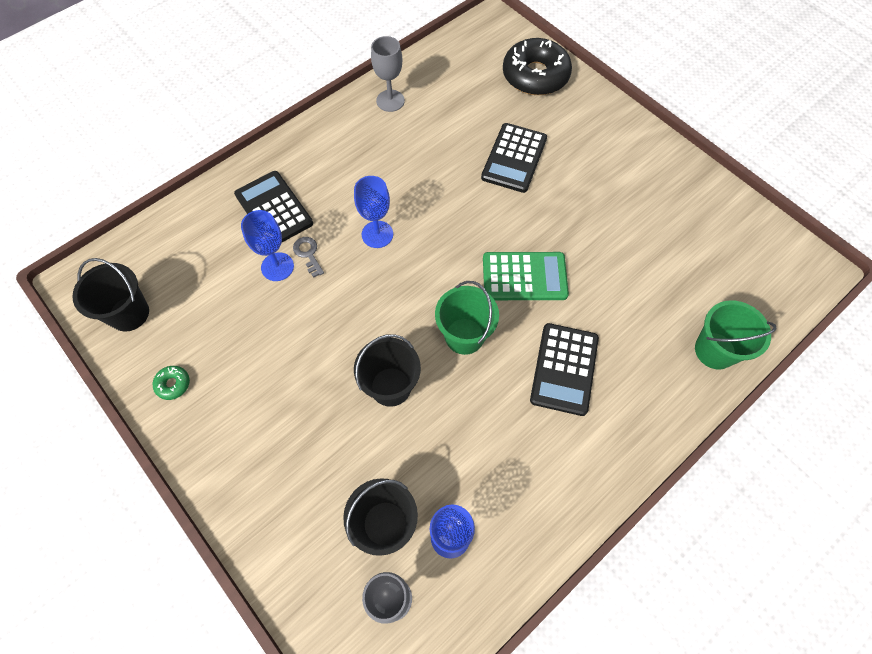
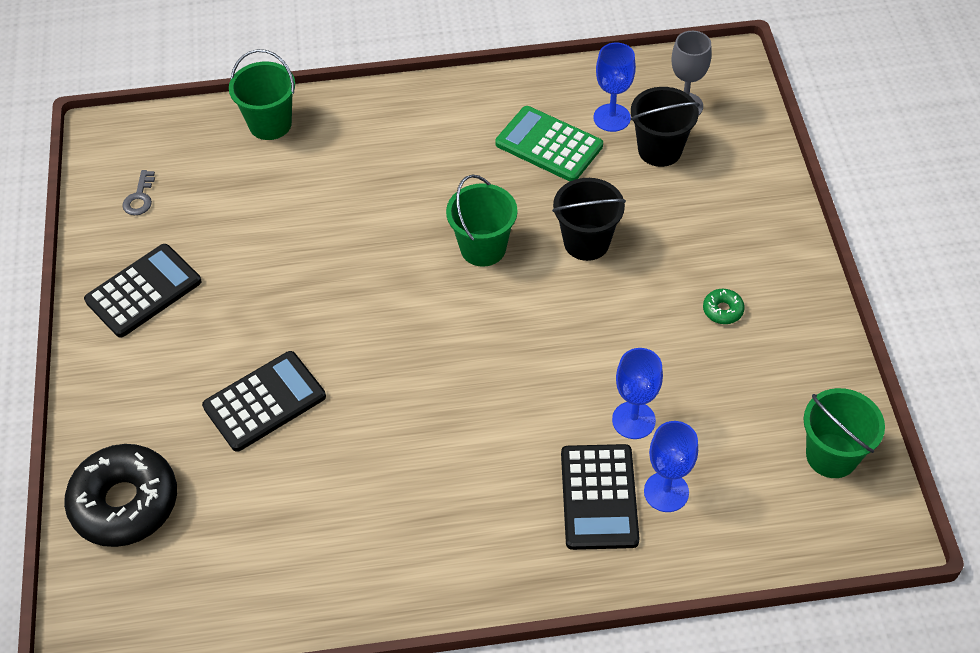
camera: 145 degrees left, 10 degrees down
(129, 313) = (831, 455): black bucket -> green bucket
(173, 384) = (806, 353): green donut -> green donut (722, 310)
(308, 254) = (589, 416): grey key -> grey key (140, 197)
(377, 234) = (495, 397): blue goblet -> blue goblet (666, 492)
(390, 101) = (344, 578): grey goblet -> none
(524, 276) = (377, 269): green calculator -> green calculator (549, 145)
(564, 369) = (415, 176): black calculator -> black calculator (143, 291)

